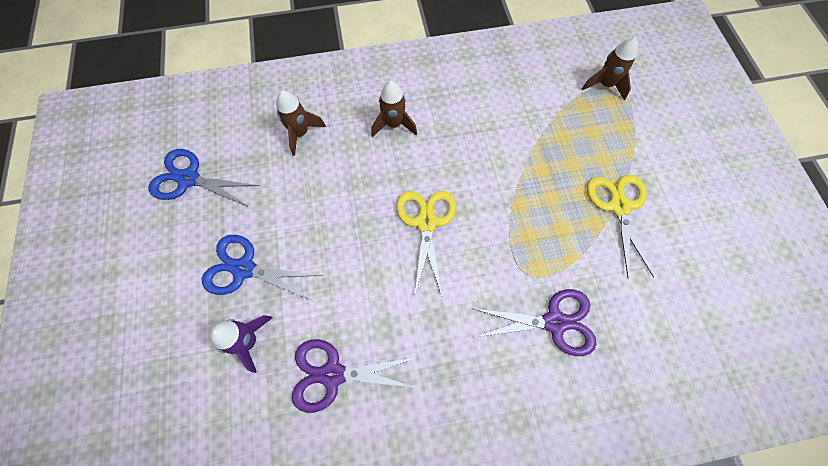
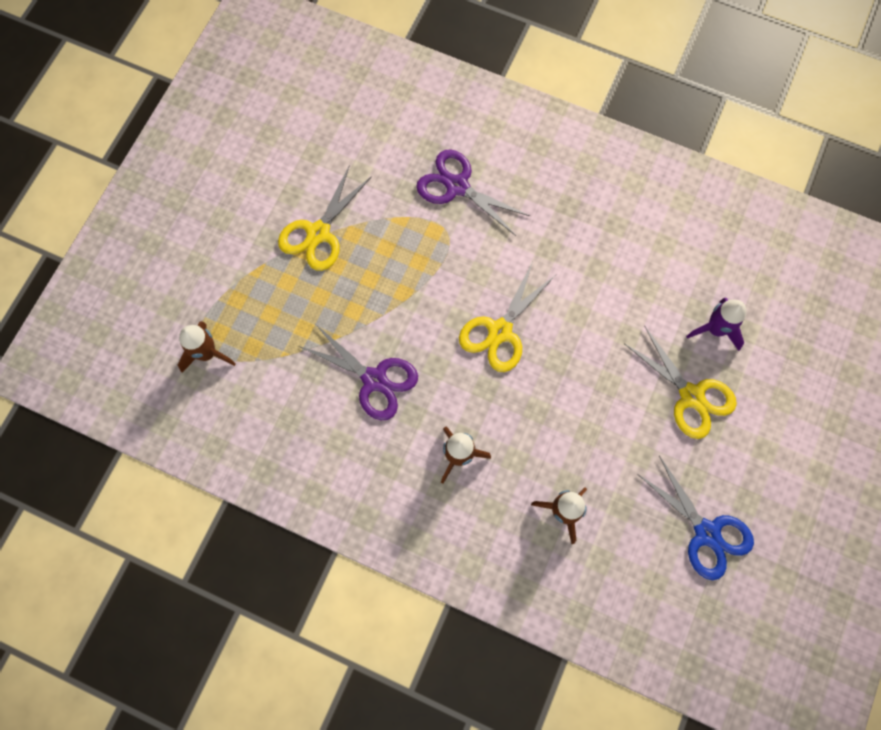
camera: 145 degrees left, 5 degrees up
(244, 269) = (691, 396): blue scissors -> yellow scissors
(333, 374) = (658, 260): purple scissors -> purple scissors (374, 379)

